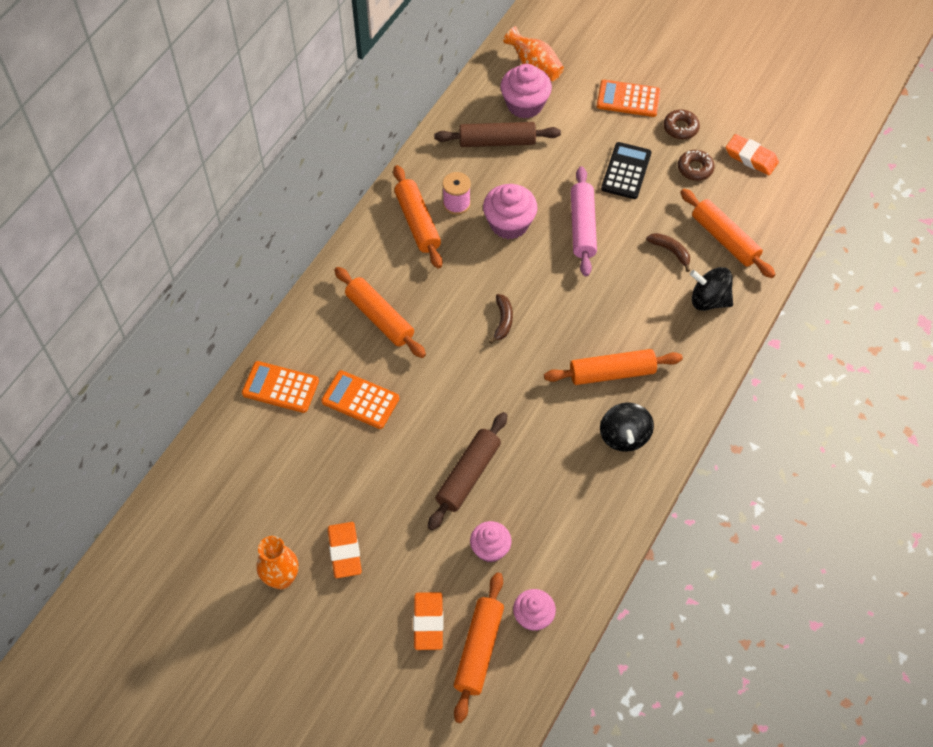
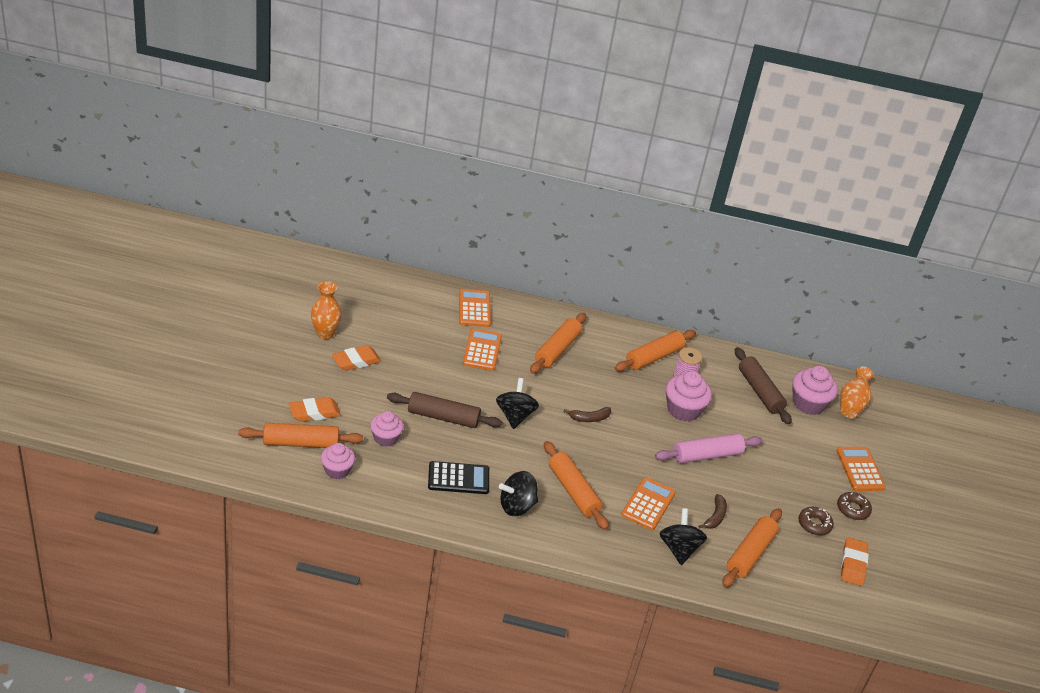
camera: 65 degrees right, 20 degrees down
(482, 397) = (515, 416): none -> black spinning top
(626, 171) = (781, 477): black calculator -> black calculator (458, 478)
(643, 307) = (648, 504): none -> orange calculator

